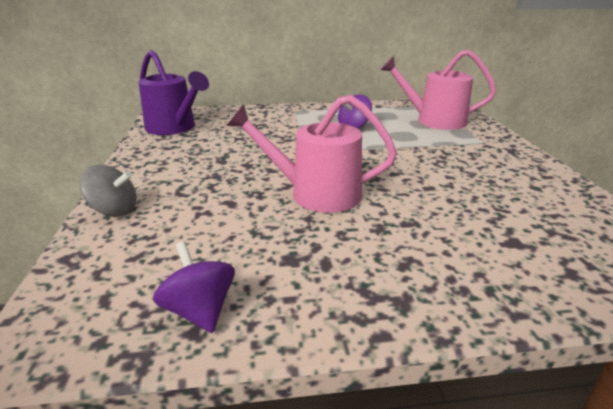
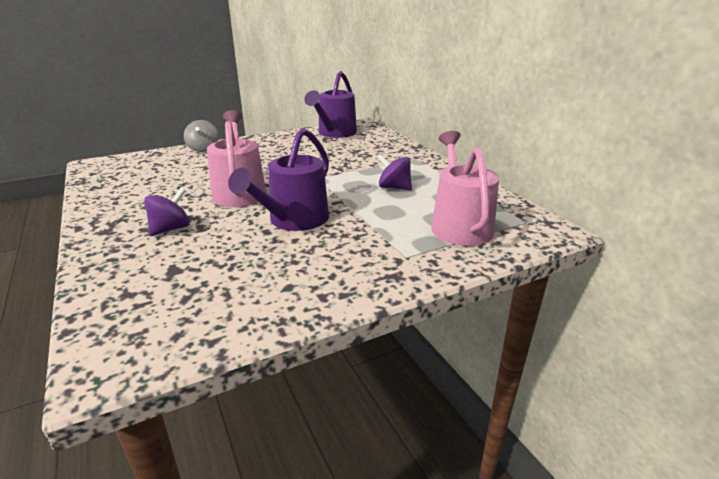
camera: 70 degrees right, 0 degrees up
(200, 310) = (109, 185): purple spinning top -> purple spinning top (171, 229)
(407, 172) = (294, 220): none -> purple watering can

